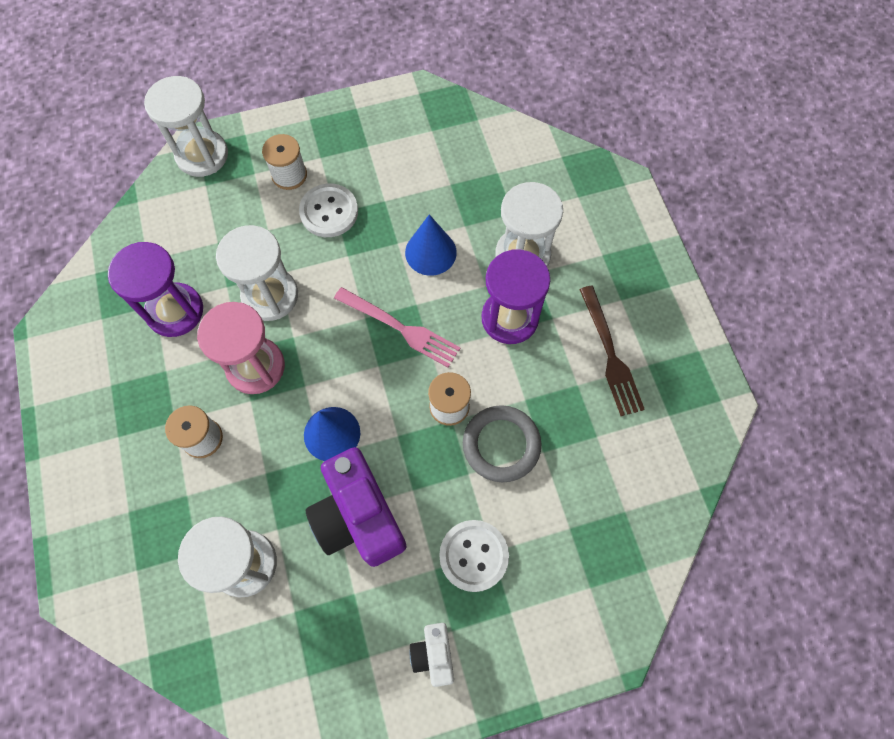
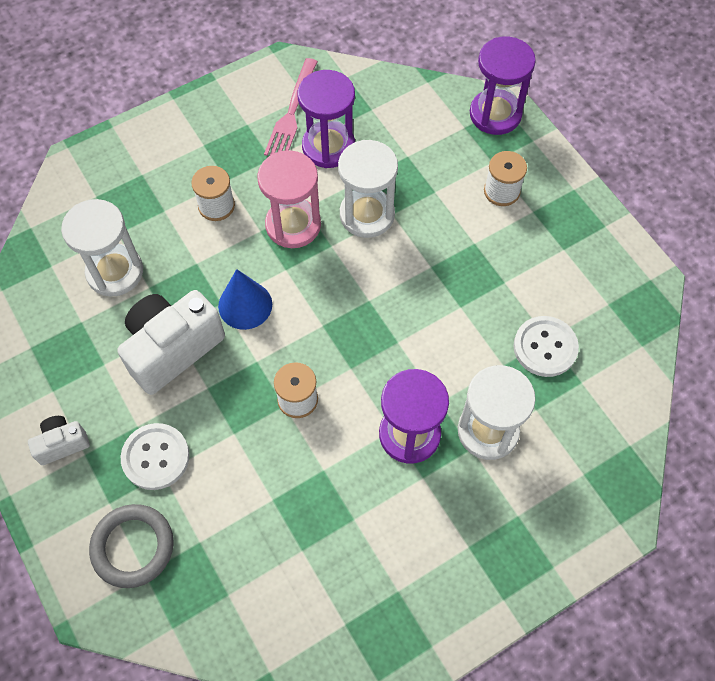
camera: 75 degrees right, 5 degrees down
(202, 155) = (495, 114): white hourglass -> purple hourglass
(329, 212) = (473, 237): white button -> white button (545, 347)
(358, 517) = (172, 349): purple camera -> white camera
(401, 328) = (367, 335): pink fork -> pink fork (291, 113)
(430, 252) = (460, 340): blue cone -> none
(501, 445) = (270, 457): grey ring -> grey ring (133, 547)
(611, 355) = (397, 548): brown fork -> none

